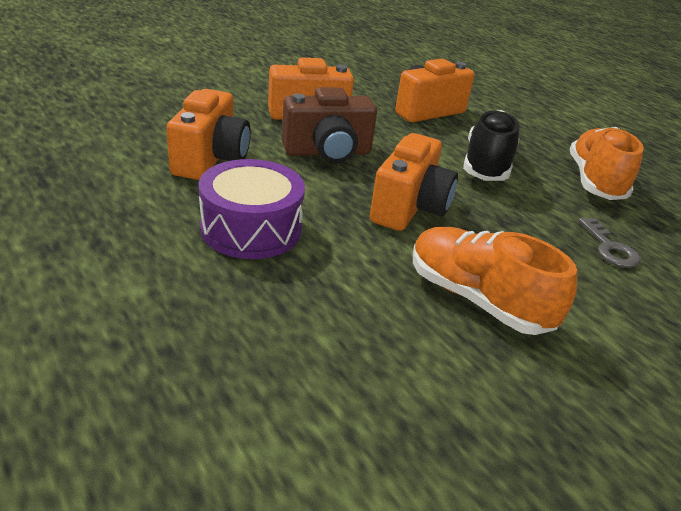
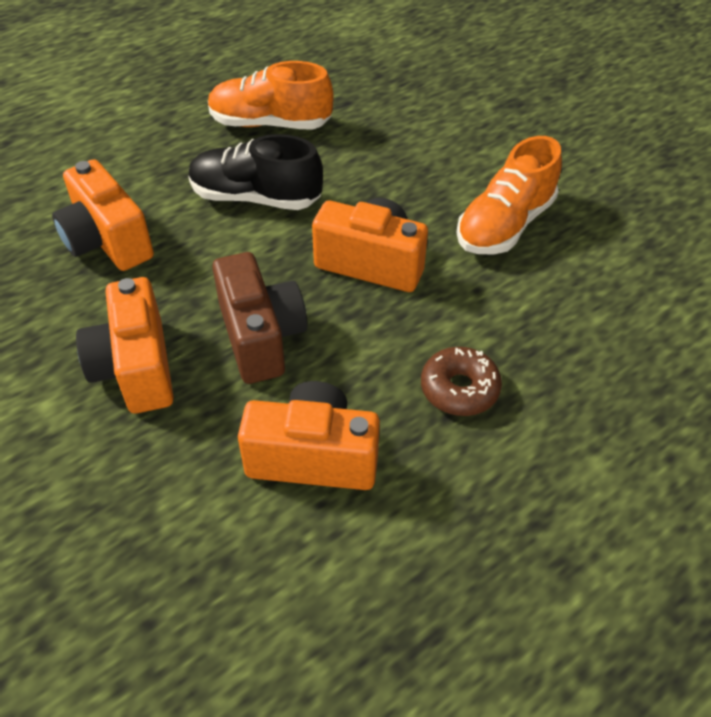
camera: 90 degrees left, 15 degrees up
(251, 228) = (459, 389): purple drum -> brown donut
(609, 248) = (395, 137): grey key -> none

